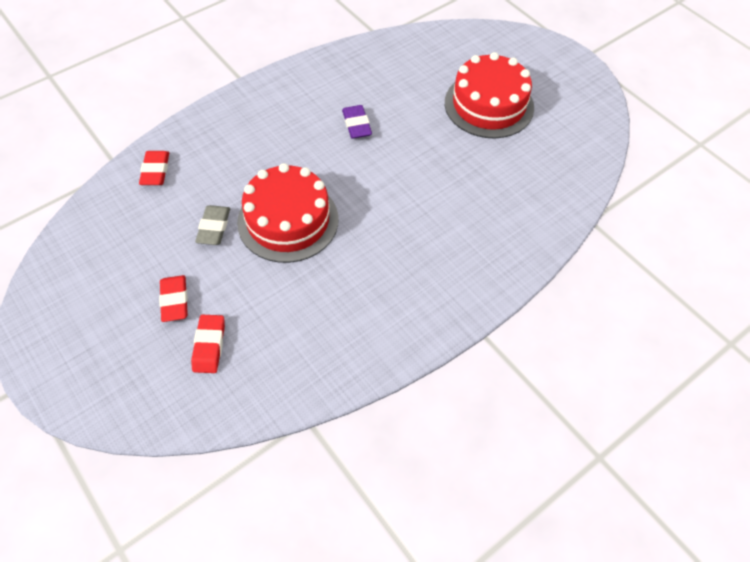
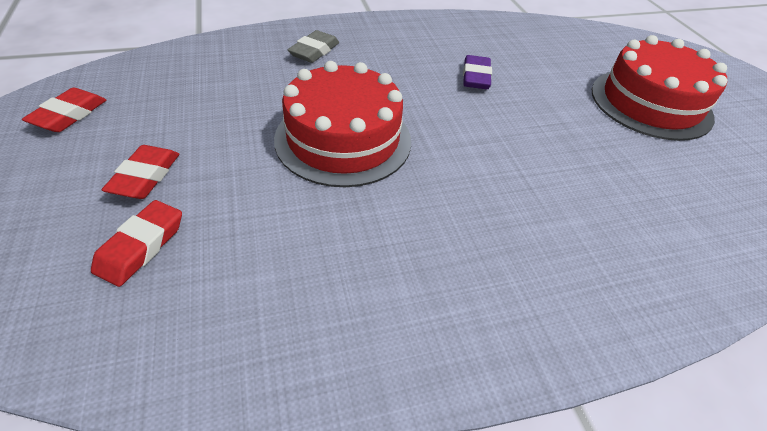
camera: 20 degrees right, 10 degrees down
(155, 171) = (230, 53): red eraser -> red eraser (69, 115)
(214, 228) = (251, 119): grey eraser -> grey eraser (314, 51)

